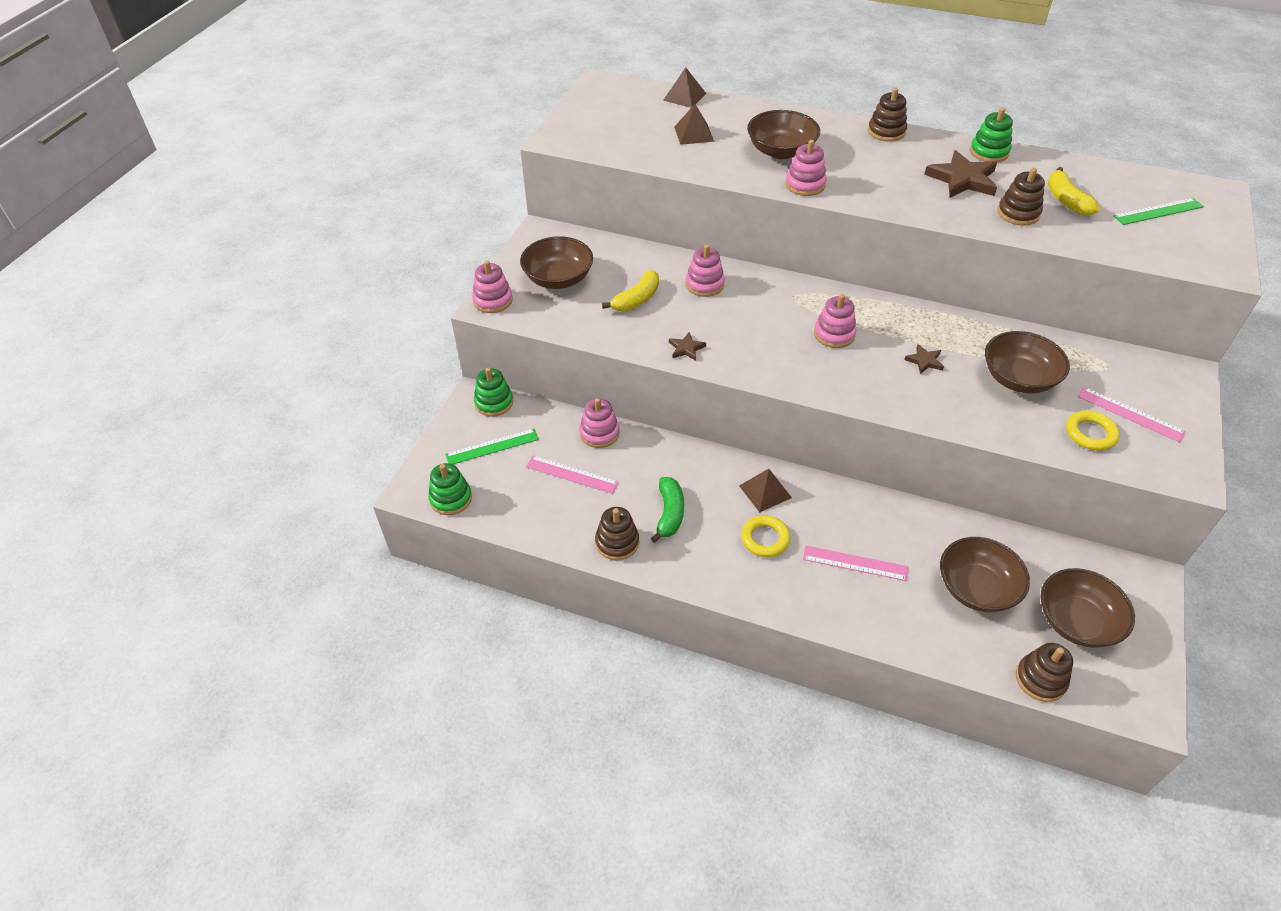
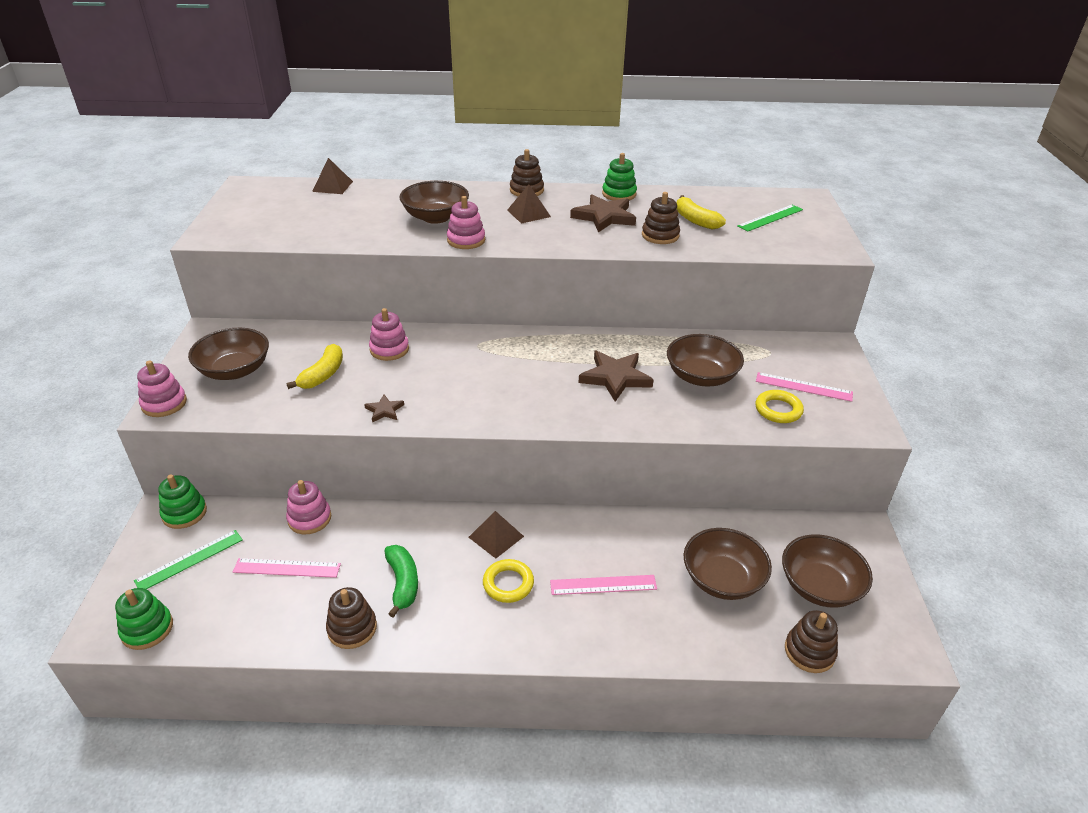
camera: 20 degrees left, 10 degrees down
(693, 134) = (348, 214): brown pyramid -> brown pyramid (528, 213)
(834, 334) = (526, 370): pink stacking toy -> none
(924, 361) = (615, 377): brown star -> brown star, size x1.98

